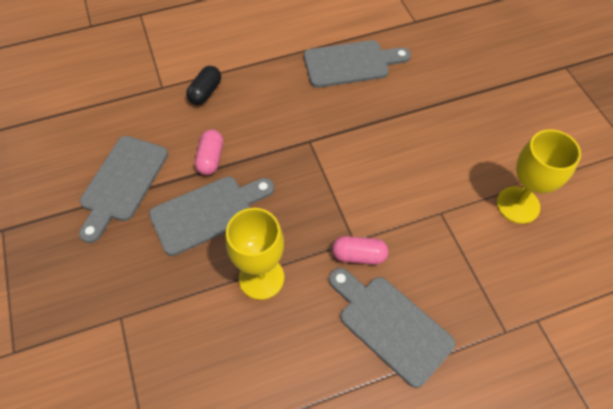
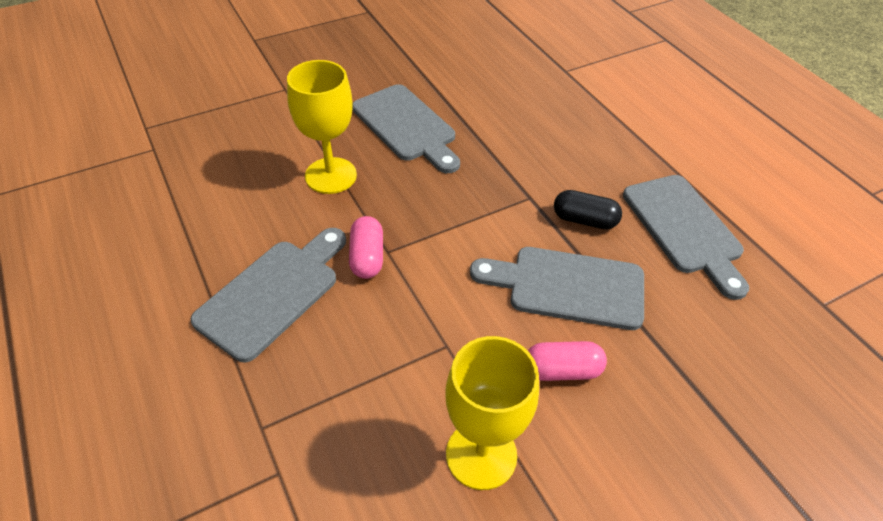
camera: 80 degrees right, 10 degrees down
(122, 183) = (432, 65): grey cutting board -> grey cutting board (568, 287)
(205, 92) = (571, 102): black capsule -> black capsule (584, 220)
(210, 158) = (478, 119): pink capsule -> pink capsule (562, 370)

